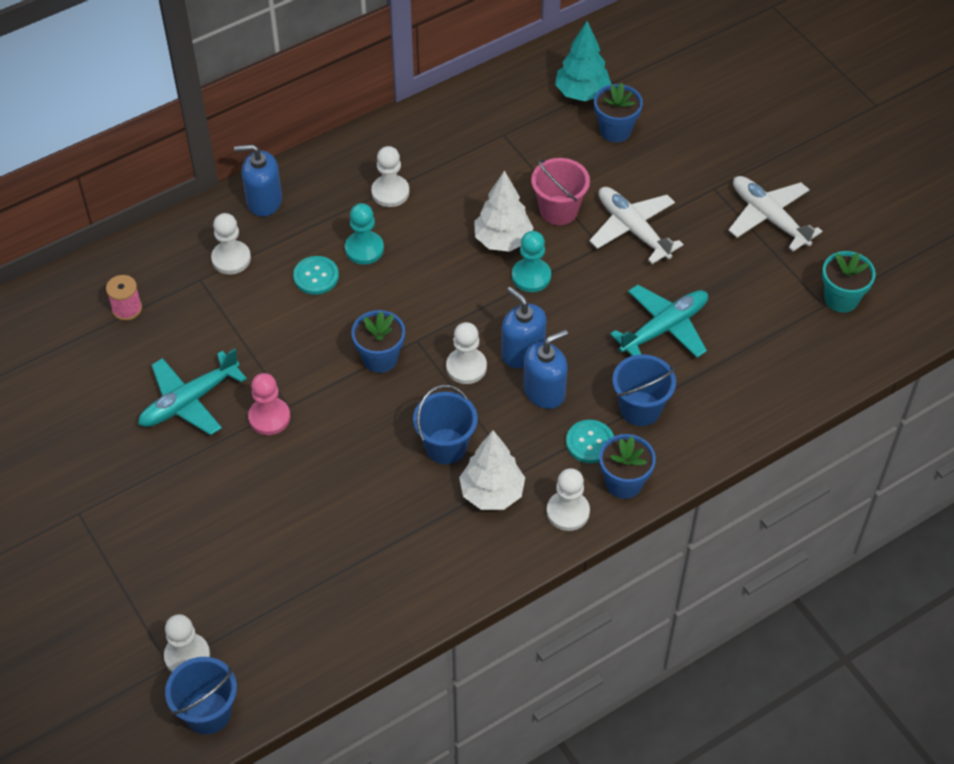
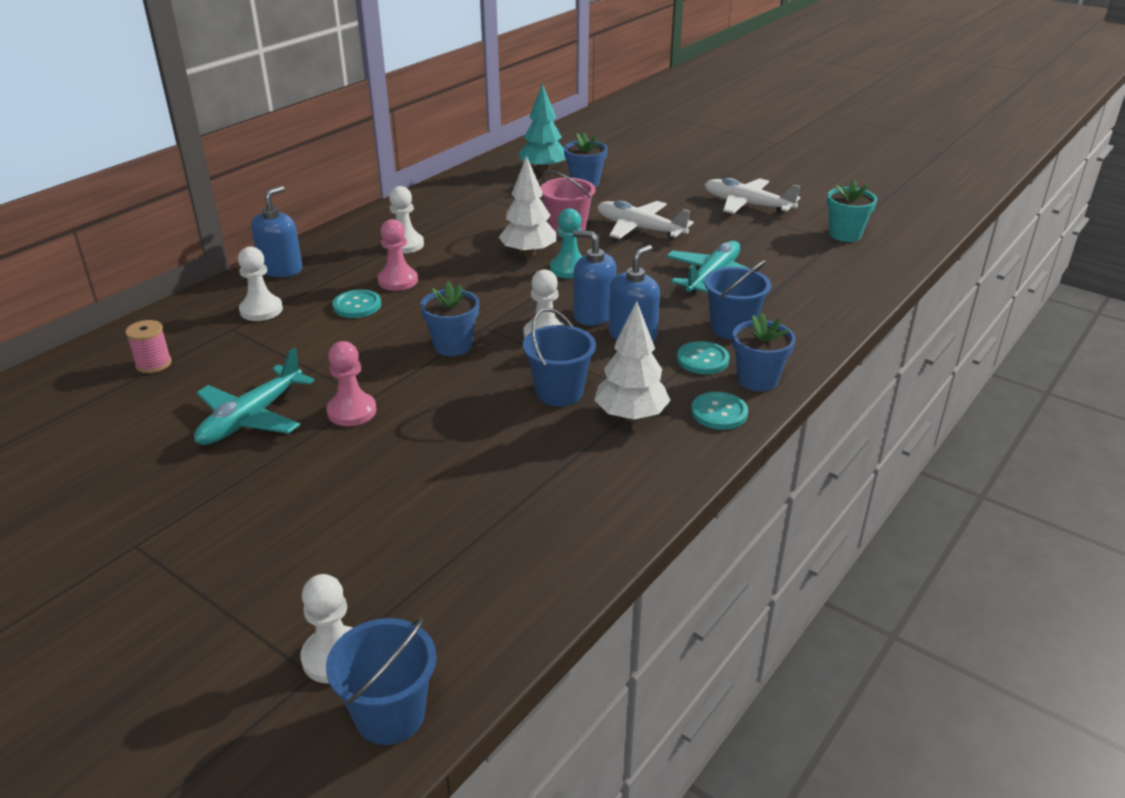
camera: 20 degrees left, 20 degrees down
(264, 201) = (281, 269): blue soap dispenser -> blue soap dispenser turned 135 degrees clockwise
(364, 249) = (398, 281): turquoise pawn -> pink pawn
(568, 512) = (719, 412): white pawn -> turquoise button

